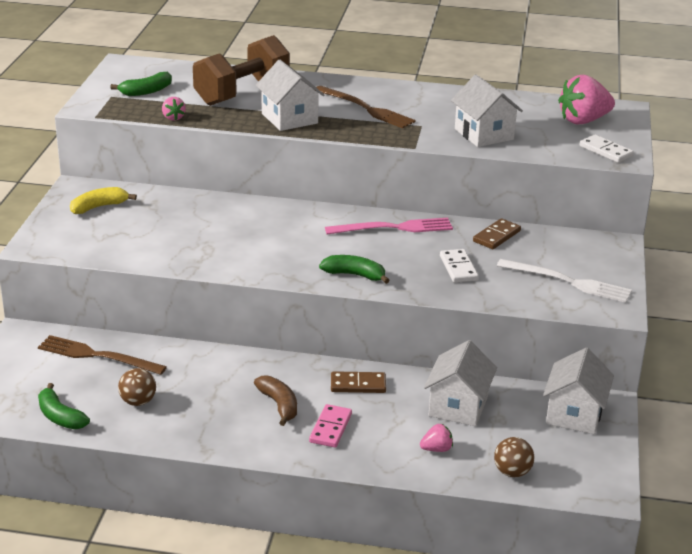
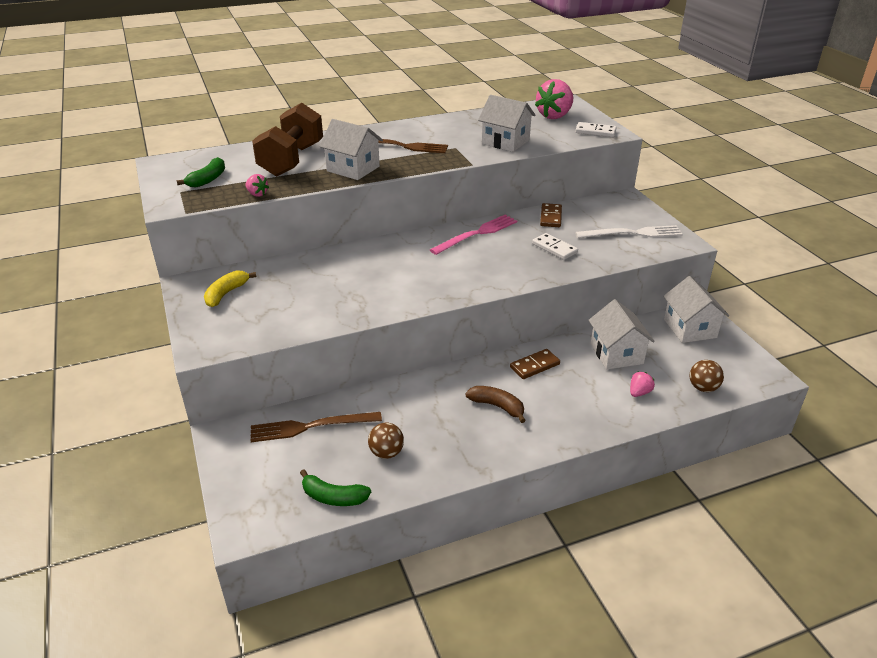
camera: 30 degrees left, 5 degrees up
(330, 428) = (553, 409): pink domino -> none
(355, 275) = (492, 279): green banana -> none

